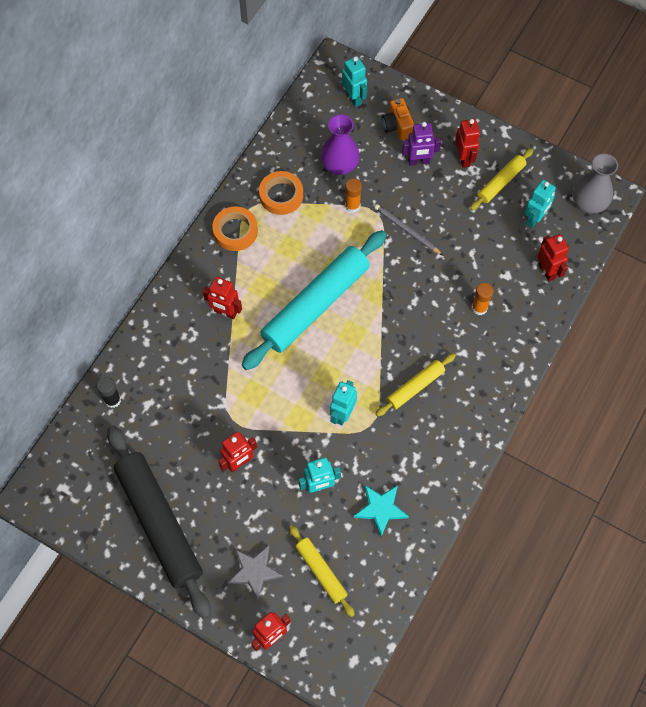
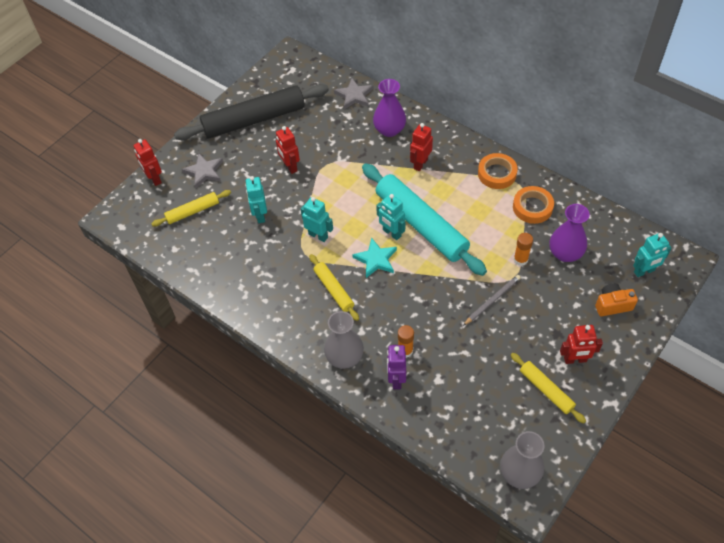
camera: 100 degrees right, 10 degrees down
(112, 400) = (354, 95): black glue stick -> grey star
(172, 351) = (389, 130): none -> purple vase
(380, 509) = (232, 254): turquoise star -> turquoise star (376, 259)
(418, 161) = (570, 319): purple robot -> purple robot (396, 379)
(497, 365) = (344, 357): none -> grey vase
(534, 219) = (501, 415): turquoise robot -> turquoise robot (391, 233)
(547, 271) = (440, 417): red robot -> none

